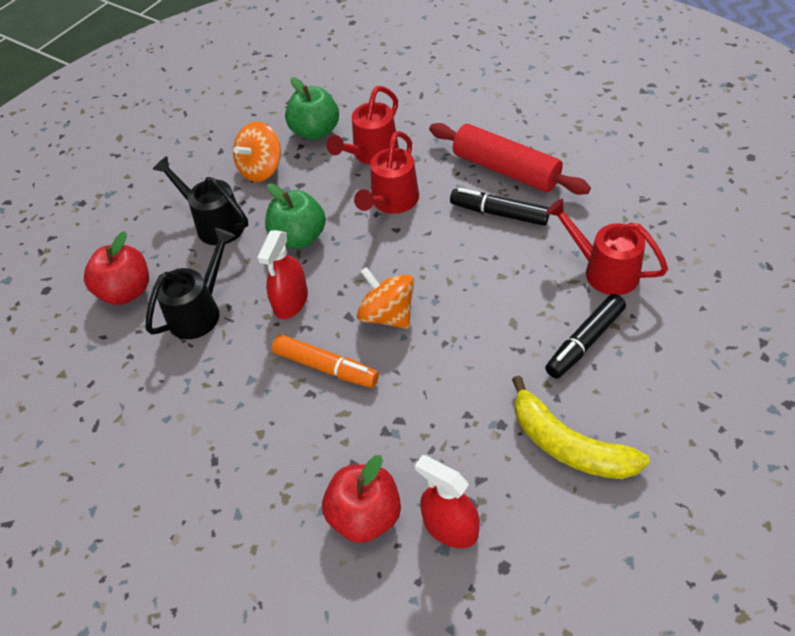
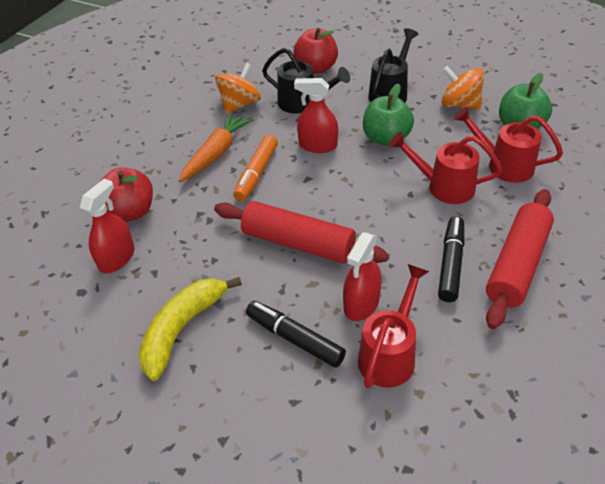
camera: 80 degrees right, 5 degrees down
(271, 412) = (216, 153): none -> orange carrot
(387, 315) = (311, 200): orange spinning top -> orange spinning top (240, 104)
(453, 331) = (298, 243): none -> red rolling pin
(543, 285) = (361, 304): none -> red spray bottle

